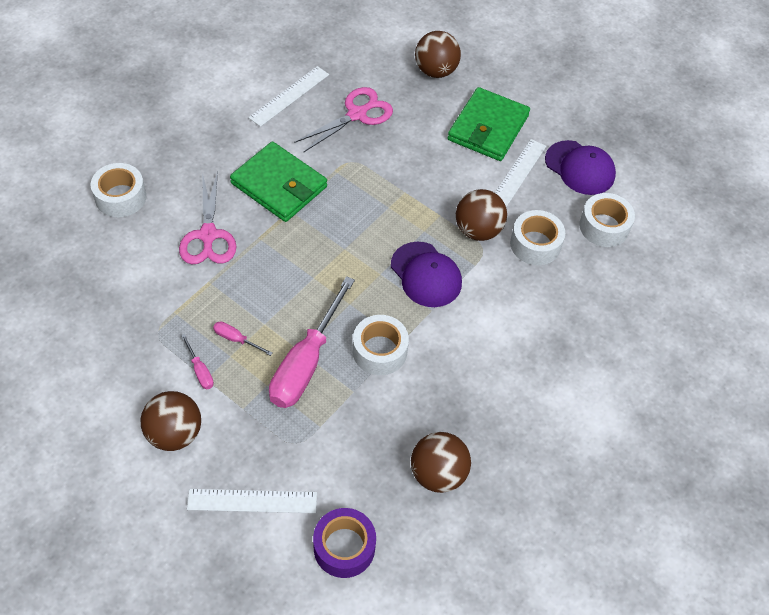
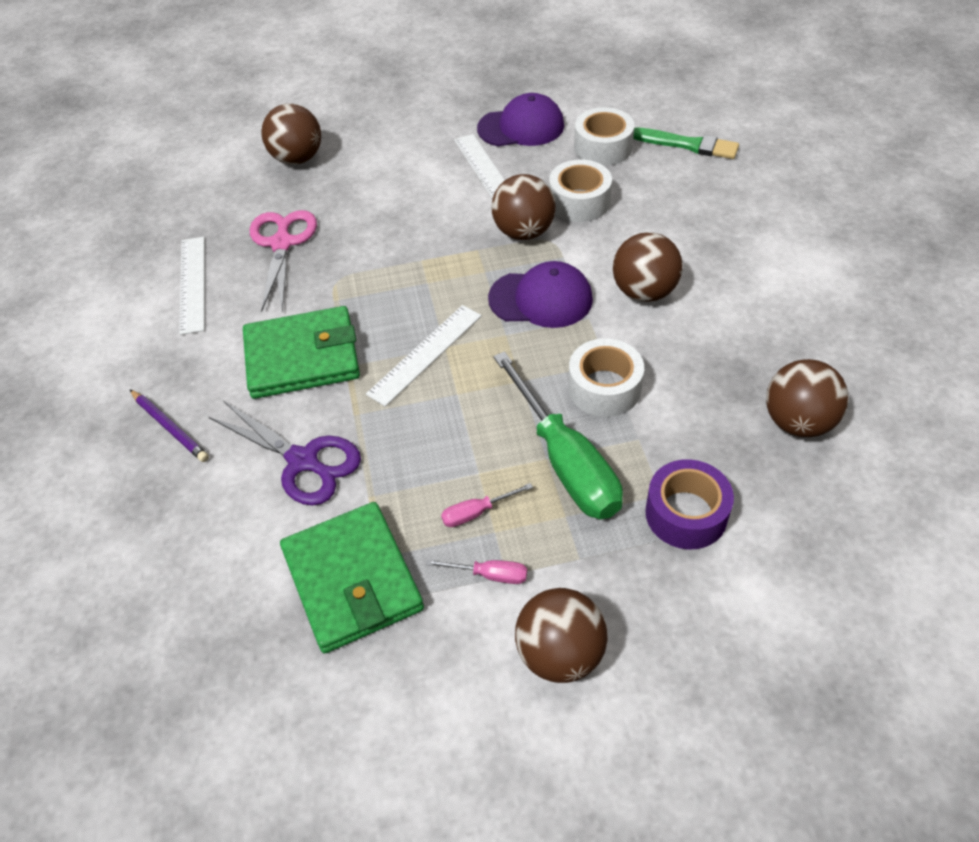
camera: 45 degrees left, 5 degrees down
(120, 197) = (152, 522): white tape -> none
(183, 160) = (170, 427): none -> purple pencil
(208, 235) = (303, 461): pink scissors -> purple scissors
(252, 501) = (717, 619): white ruler -> white ruler (425, 354)
(306, 362) = (565, 461): pink screwdriver -> green screwdriver
(344, 547) = (839, 558): purple tape -> purple tape (686, 513)
(481, 328) = (644, 292): none -> brown ball
(488, 128) = (408, 160): green wallet -> green wallet (352, 580)
(656, 275) = (687, 145): none -> green brush

